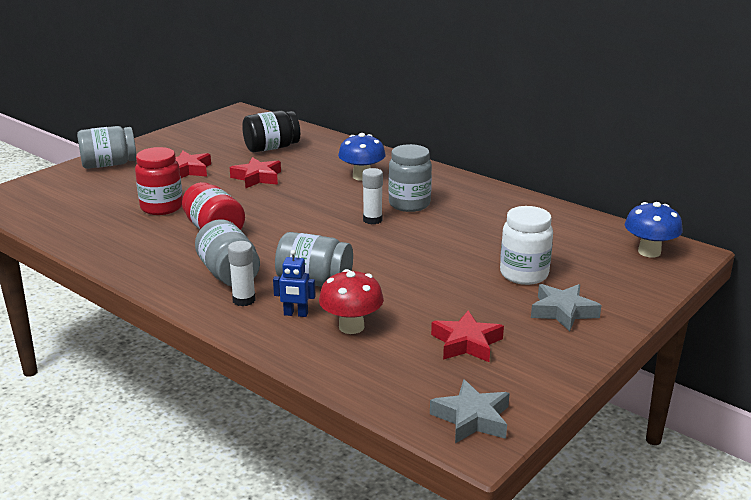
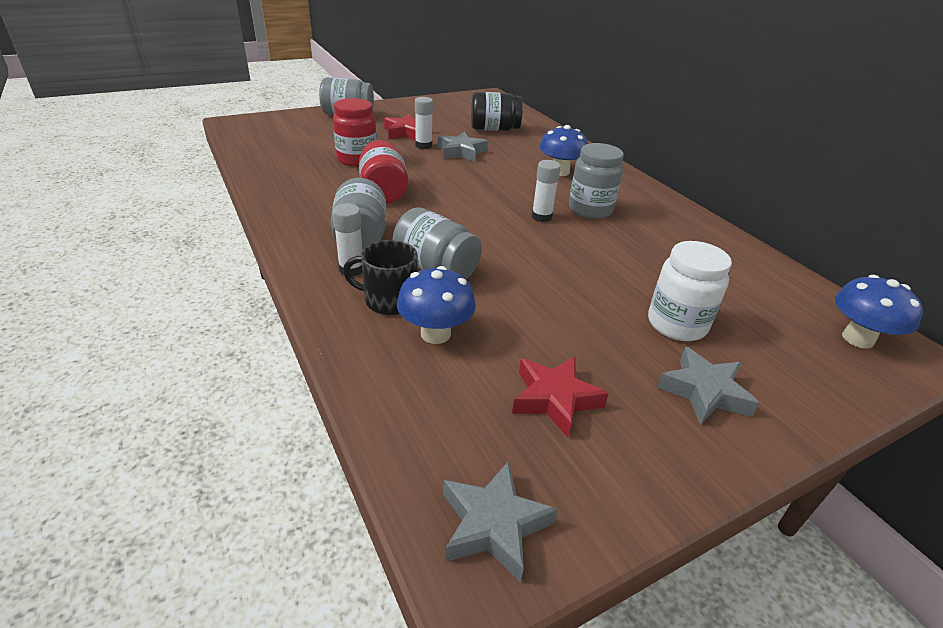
camera: 20 degrees right, 10 degrees up
(215, 179) = (423, 145): none -> white glue stick
(257, 178) = (461, 152): red star -> grey star
(295, 314) = (389, 300): blue robot -> black mug
(351, 327) = (435, 334): red mushroom -> blue mushroom

